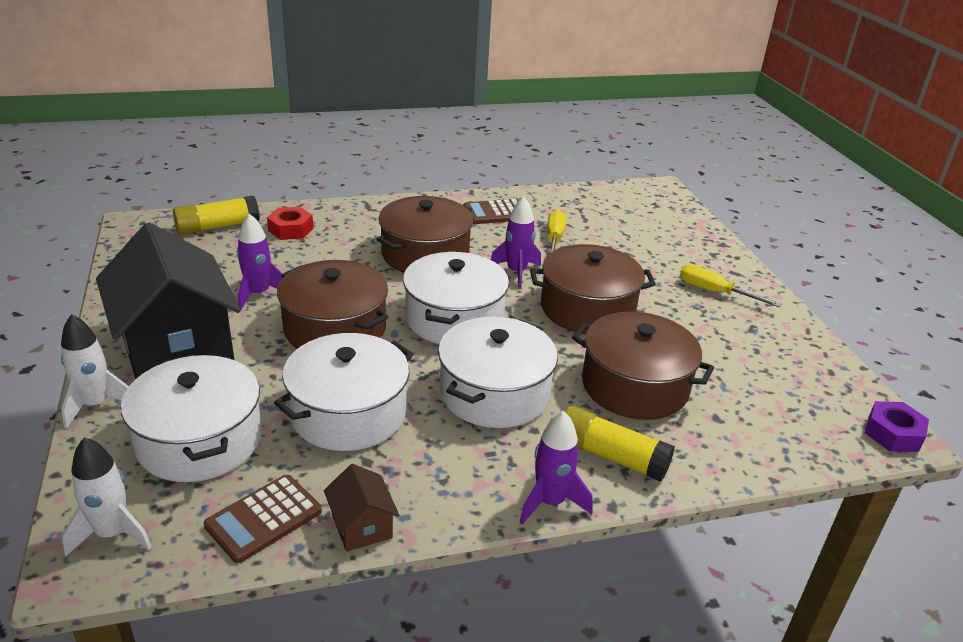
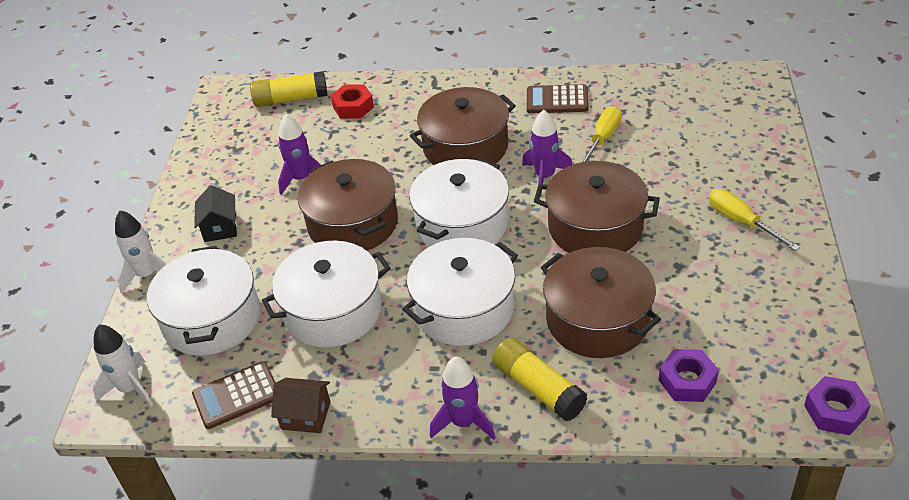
camera: 25 degrees right, 10 degrees up
(177, 347) = (220, 227): black house -> black house, size x0.42
(362, 526) = (305, 415): brown house -> brown house turned 75 degrees counterclockwise
(750, 427) = (687, 381): none -> purple nut

